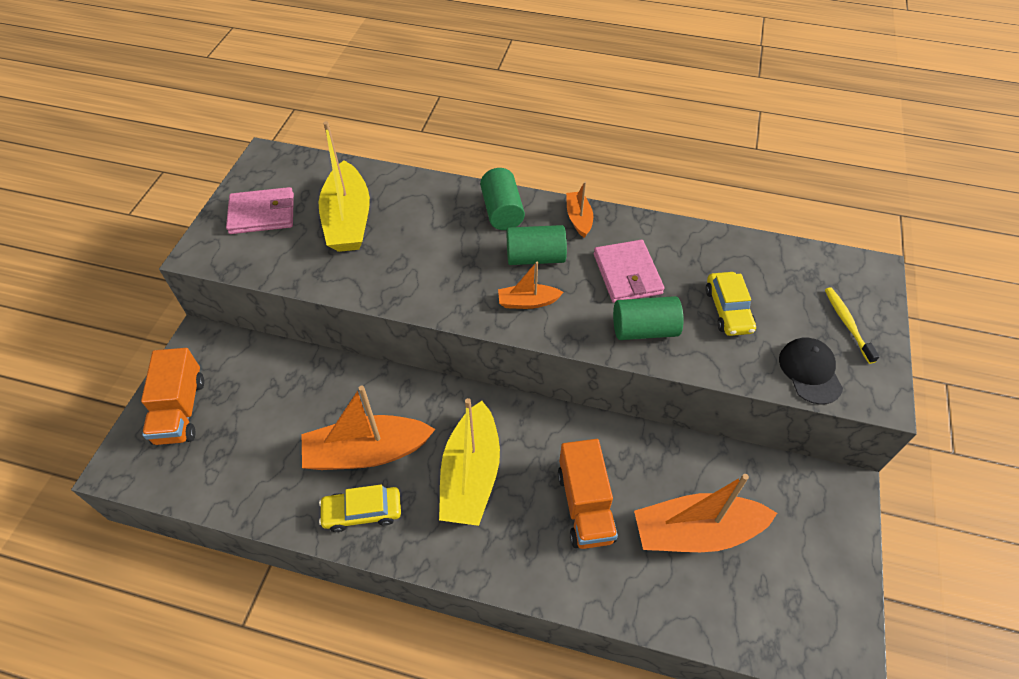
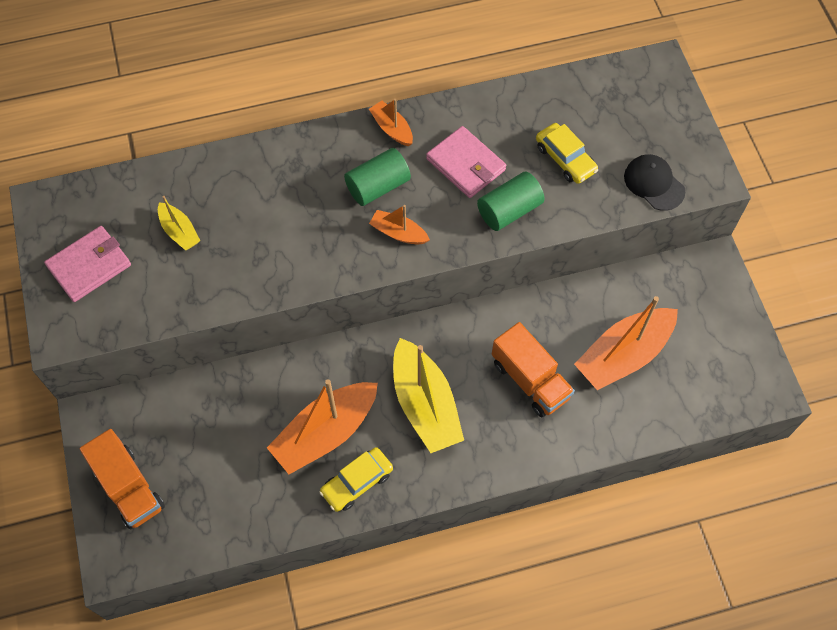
camera: 30 degrees left, 10 degrees up
(348, 220) = (179, 231): yellow boat -> yellow boat, size x0.50
(502, 211) = (318, 154): green cylinder -> none
(528, 302) = (398, 233): orange boat -> orange boat turned 60 degrees clockwise
(847, 324) = (662, 126): yellow toothbrush -> none

